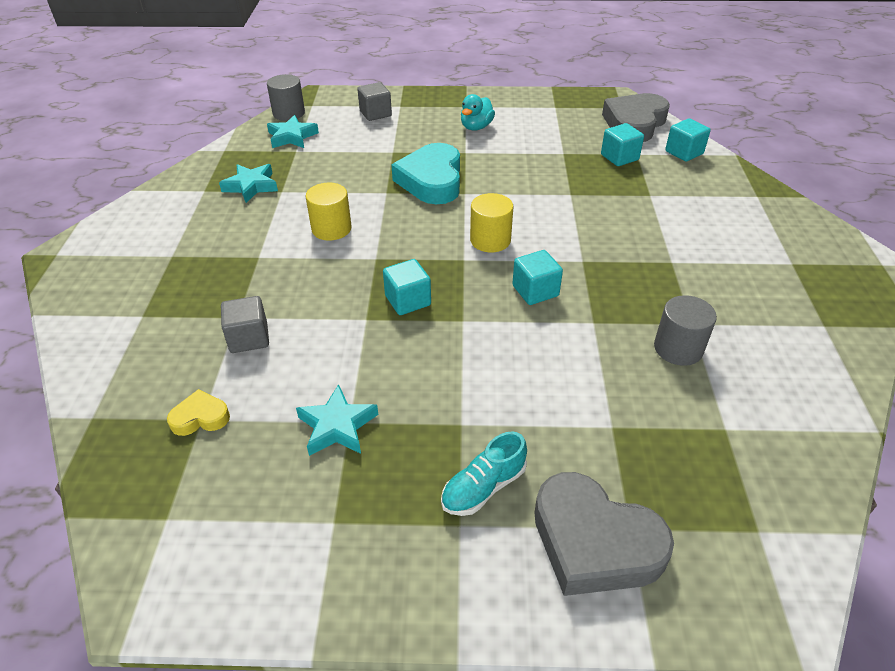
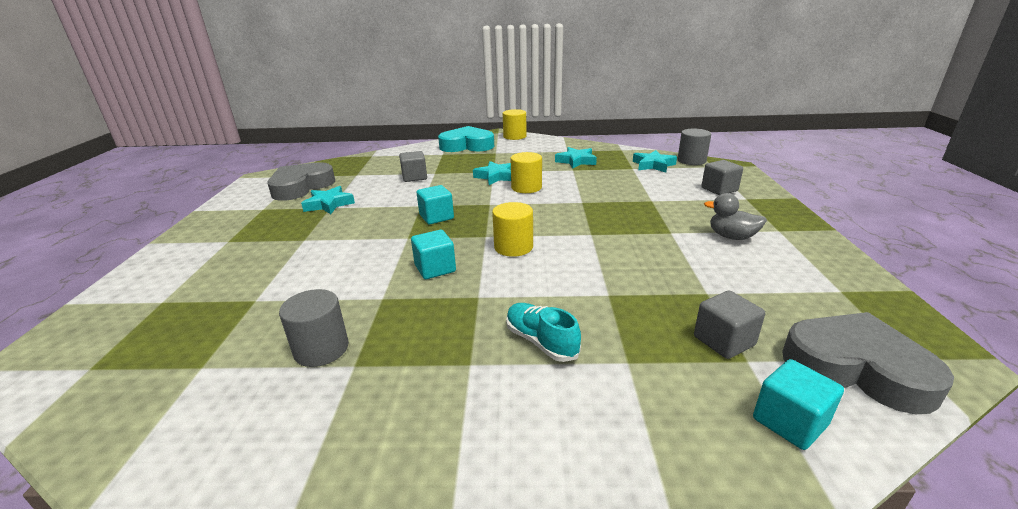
camera: 90 degrees right, 15 degrees down
(96, 236) = (514, 136): none -> yellow cylinder
(200, 417) = (357, 174): yellow heart -> none
(281, 254) = (496, 176): none -> turquoise star
(431, 180) = (608, 218): turquoise heart -> turquoise heart (467, 145)
(476, 127) = (731, 237): turquoise duck -> grey duck
(483, 487) = (247, 247): turquoise shoe -> turquoise shoe (541, 341)
(594, 542) = (167, 286): grey heart -> grey heart (301, 187)
(619, 157) = (724, 341): turquoise cube -> grey cube

